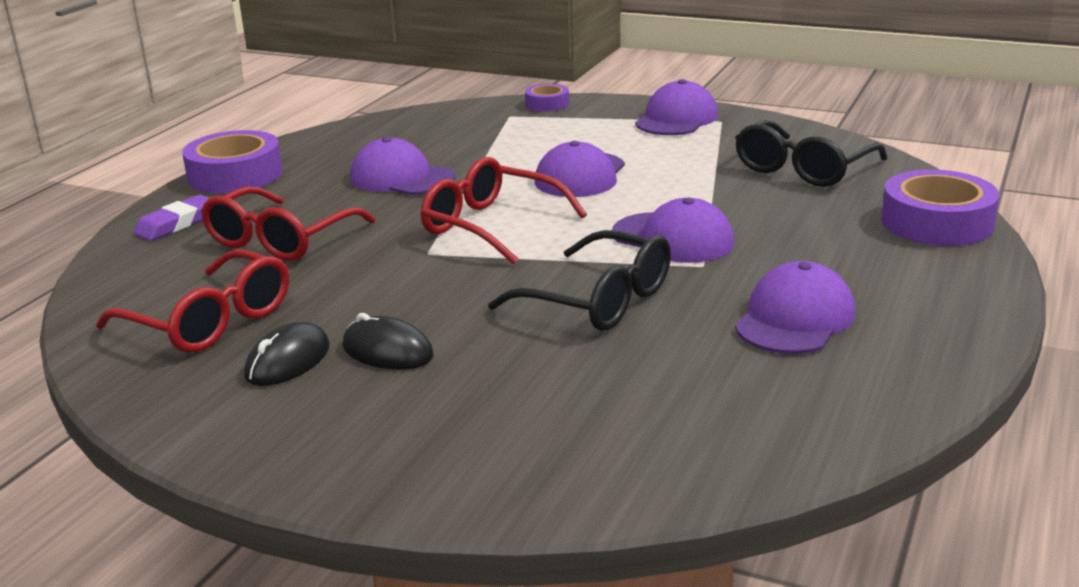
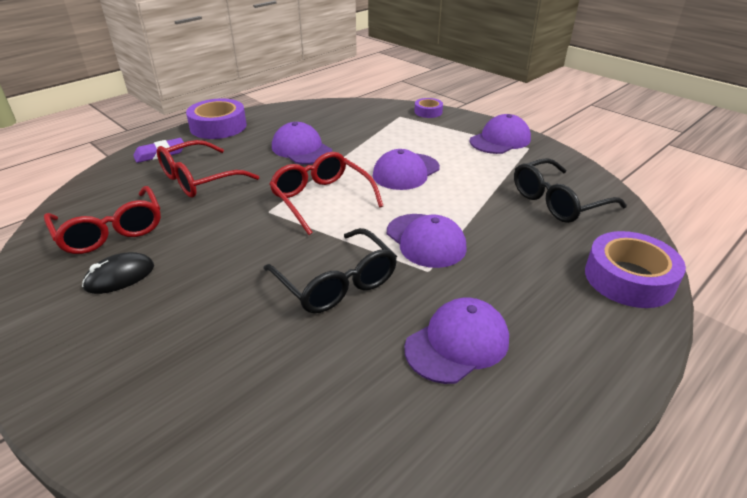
camera: 20 degrees right, 10 degrees up
(387, 351) = (178, 287): black mouse -> none

